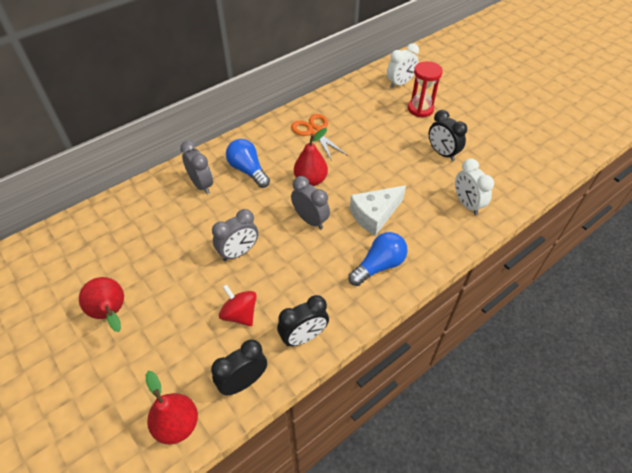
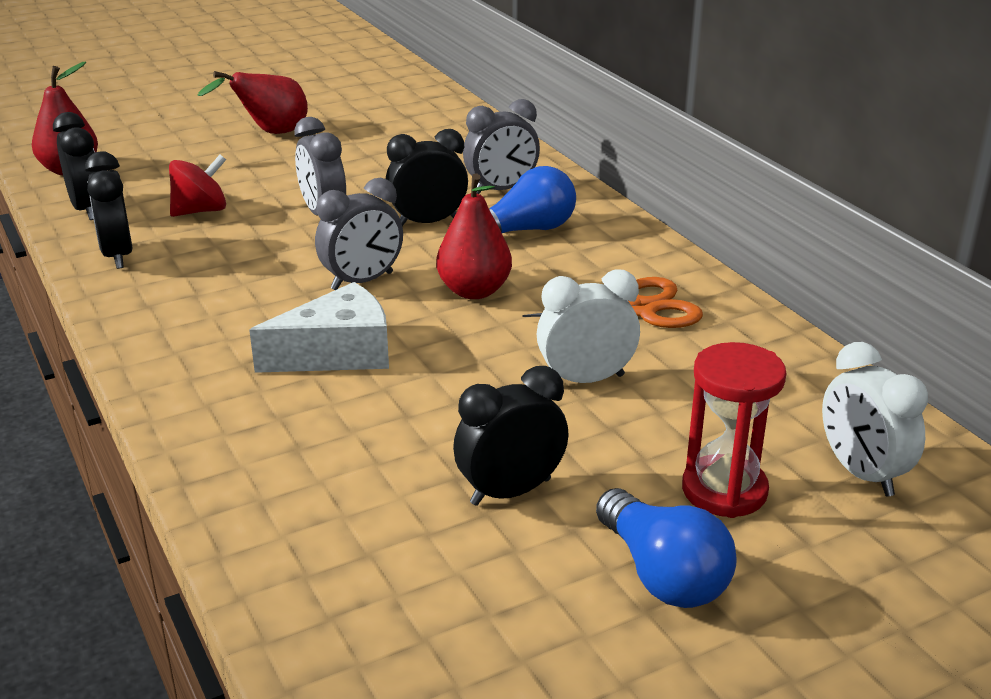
camera: 100 degrees right, 20 degrees down
(243, 207) = (428, 222): none -> black clock
(374, 215) = (337, 353): white cheese -> white cheese turned 90 degrees clockwise
(379, 266) = (204, 339): blue light bulb -> blue light bulb (663, 574)
(467, 204) = (302, 492): white clock -> white clock (586, 380)

